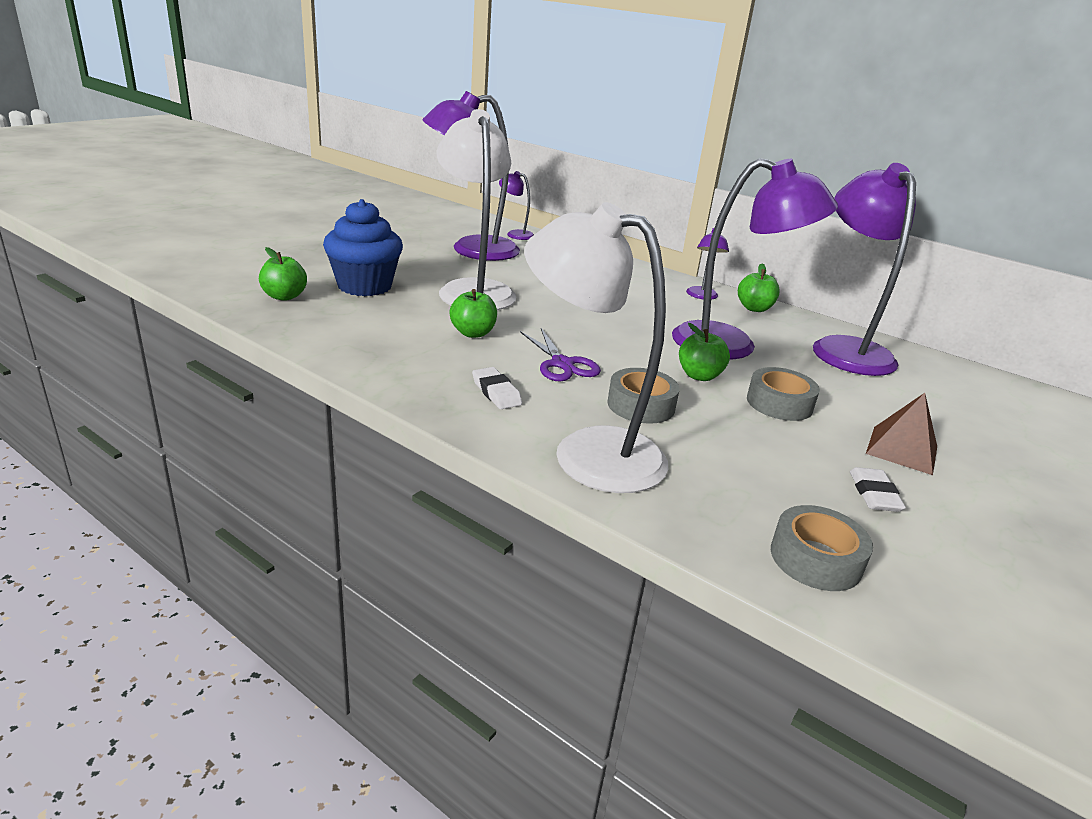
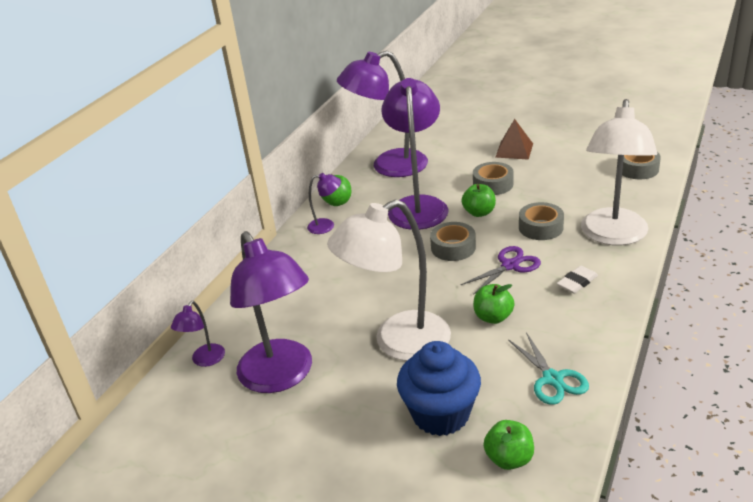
camera: 95 degrees left, 5 degrees up
(351, 335) = (552, 379): none -> turquoise scissors
(622, 343) = (453, 247): none -> grey tape
(874, 494) = (567, 157): white eraser -> none

